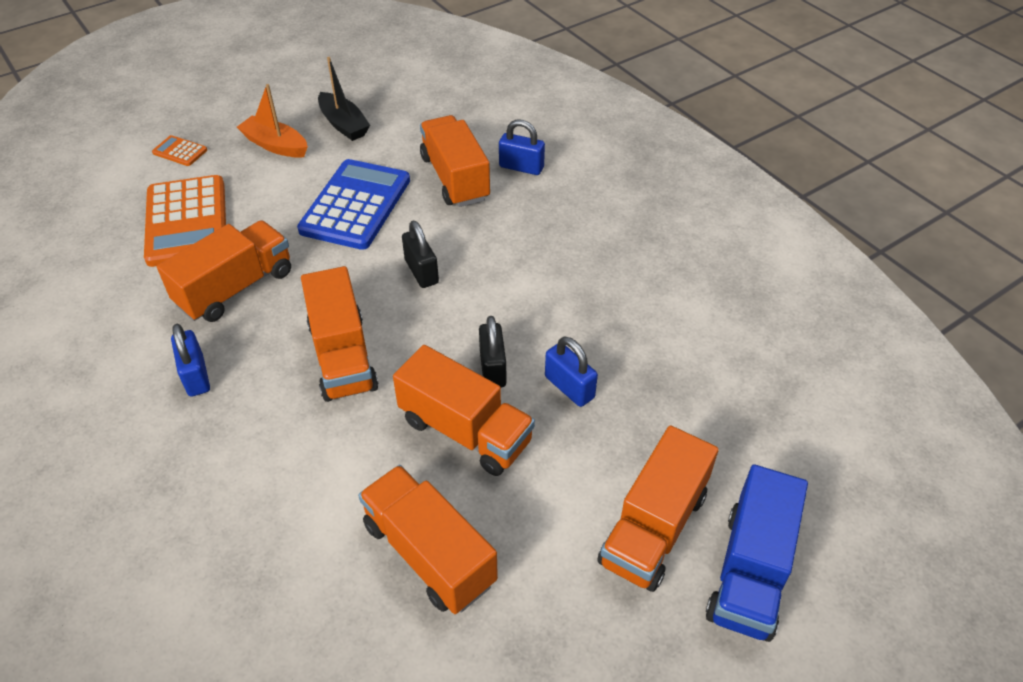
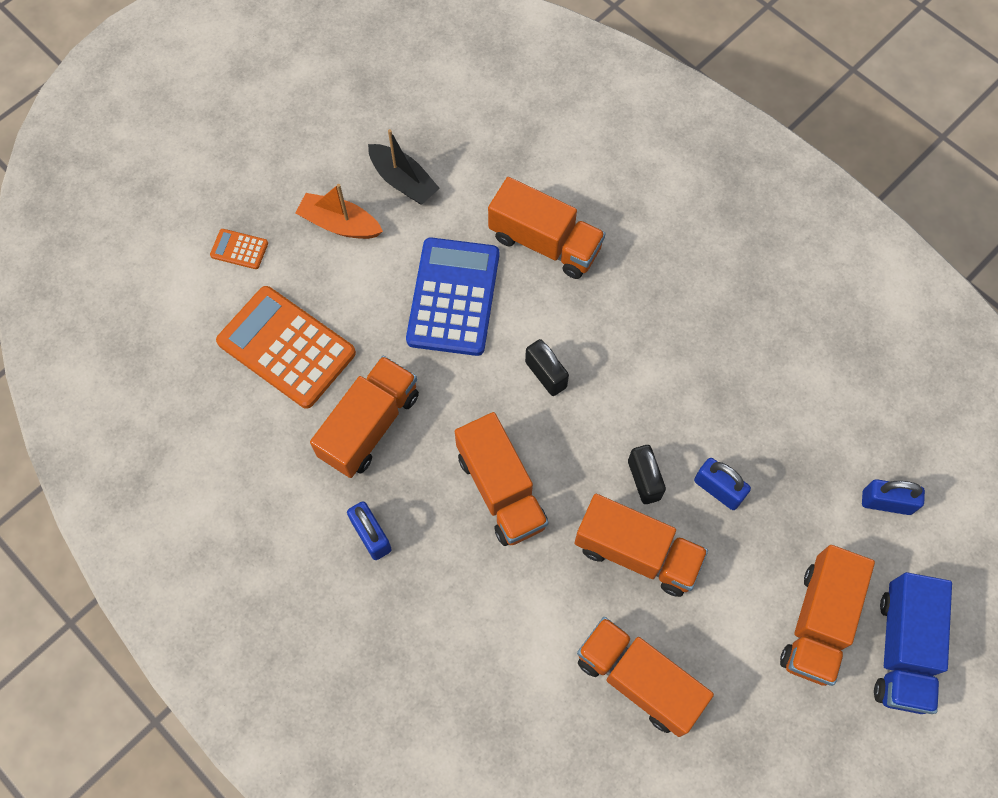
camera: 10 degrees left, 20 degrees up
(187, 221) = (286, 347): orange calculator -> orange calculator turned 150 degrees clockwise
(455, 178) = (545, 243): orange truck -> orange truck turned 150 degrees clockwise
(521, 167) = (610, 216): blue padlock -> blue padlock (886, 502)

